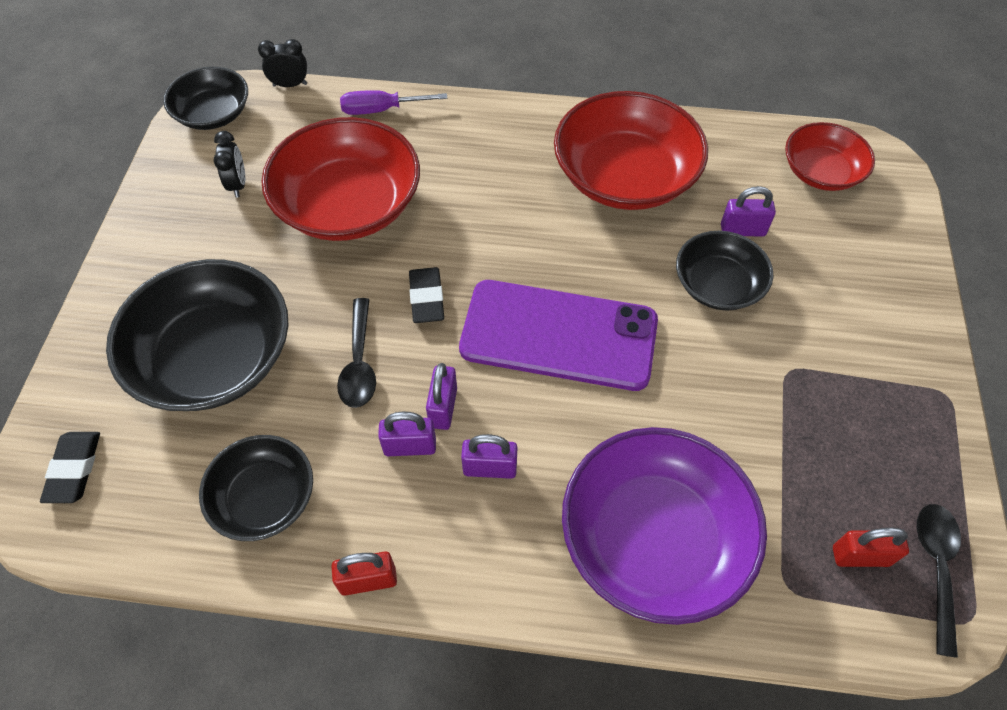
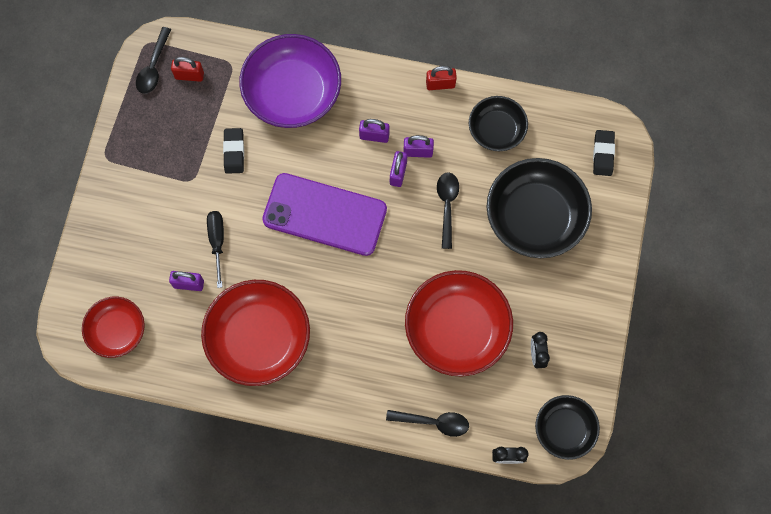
camera: 175 degrees left, 15 degrees up
(382, 110) = (433, 422): purple screwdriver -> black spoon
(426, 298) = (405, 248): black eraser -> black eraser (234, 152)
(718, 285) = (217, 242): black bowl -> black screwdriver

